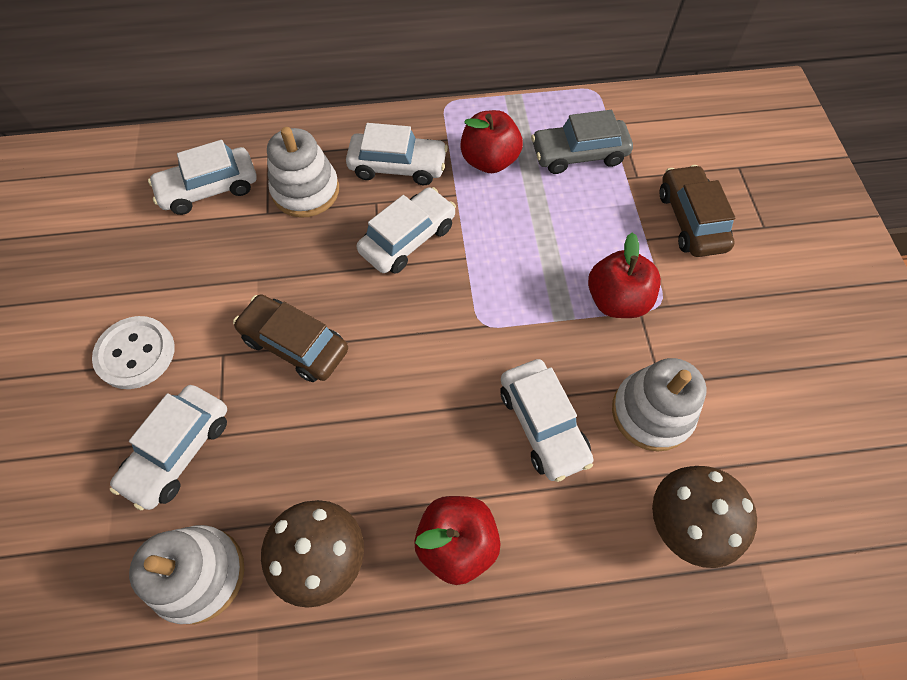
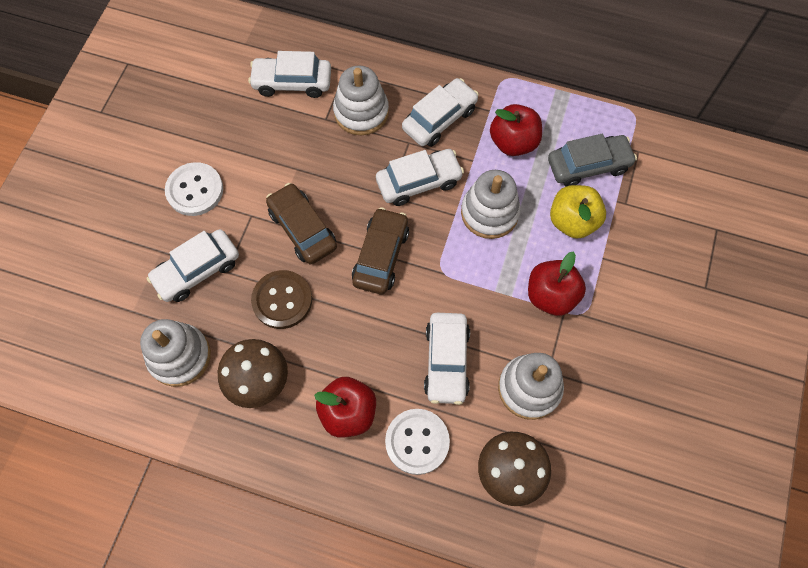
camera: 25 degrees right, 5 degrees up
(307, 440) = (282, 300): none -> brown button
(398, 166) = (439, 119): white car -> white car turned 75 degrees counterclockwise
(503, 240) = (489, 213): none -> white stacking toy
(559, 539) = (417, 442): none -> white button
(579, 154) = (588, 165): grey car -> grey car turned 150 degrees clockwise
(594, 215) = (572, 221): none -> yellow apple
(690, 220) = (647, 257): brown car -> brown car (381, 256)

